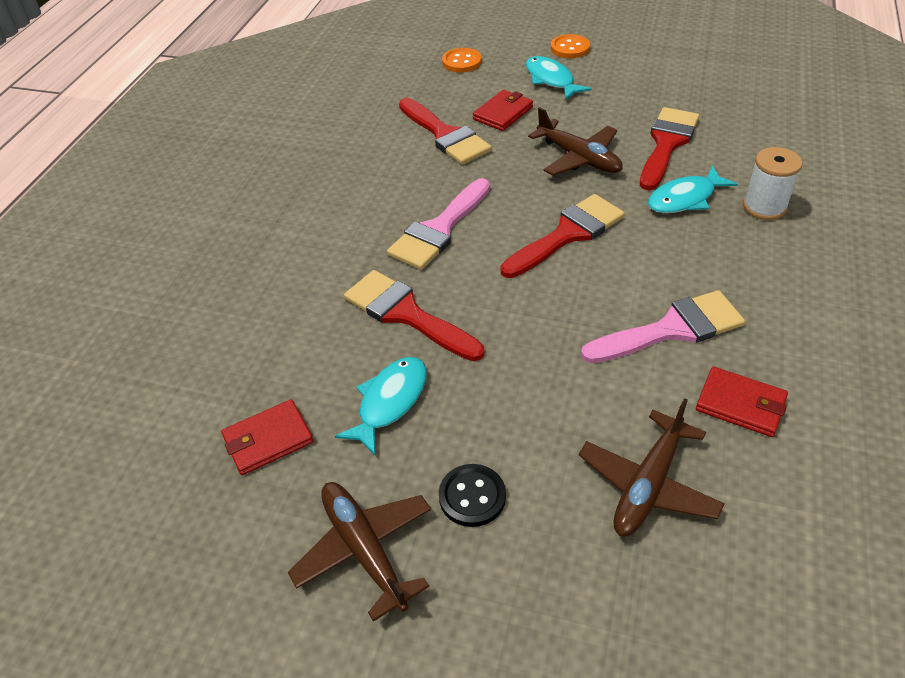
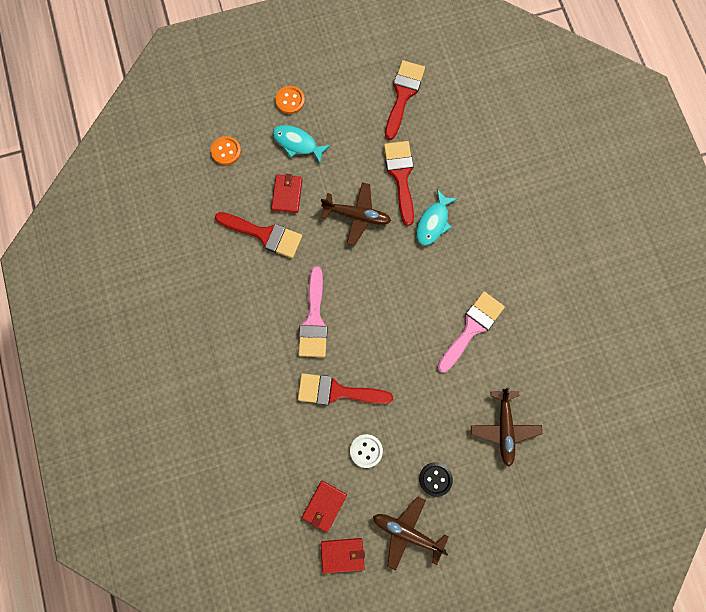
camera: 35 degrees left, 30 degrees up
(390, 402) = (366, 451): turquoise fish -> white button
(567, 234) = (386, 286): red brush -> red brush (403, 95)
(740, 404) = (522, 359): red wallet -> red wallet (342, 554)
(764, 207) = (477, 208): white spool -> none

